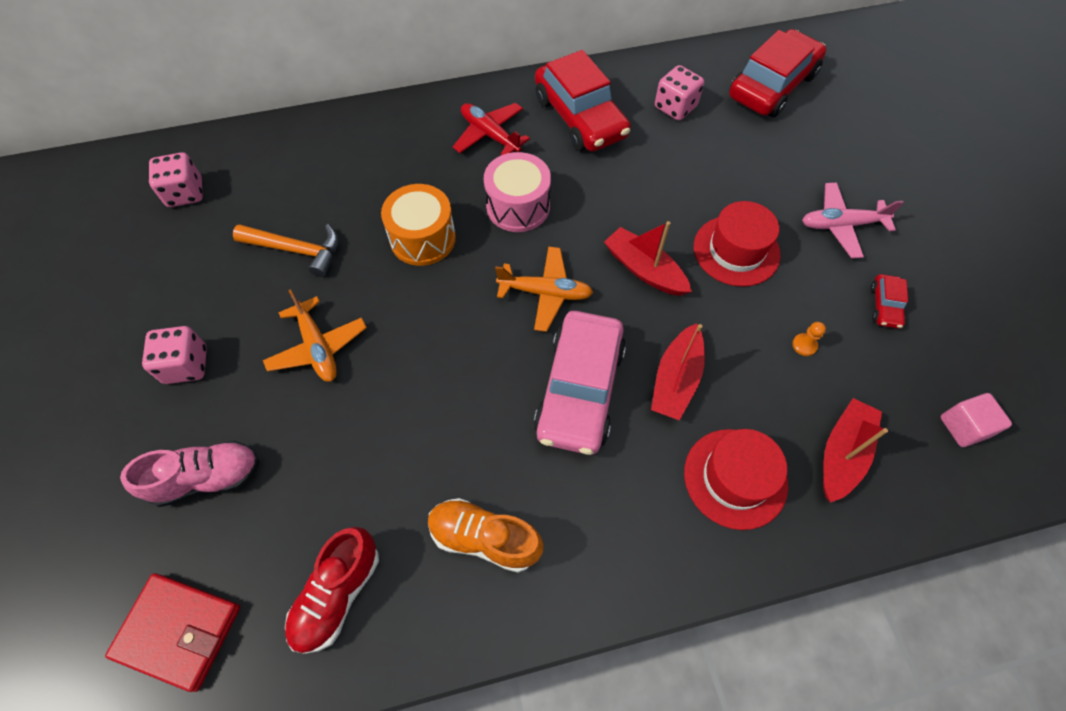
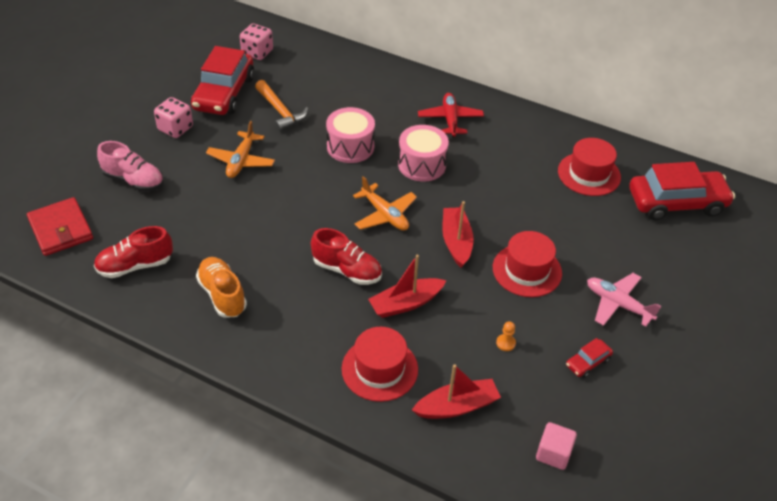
camera: 40 degrees right, 15 degrees down
(423, 238) = (350, 147): orange drum -> pink drum
(580, 117) = (517, 143): red car -> red car (224, 93)
(580, 390) = (347, 270): pink car -> red shoe
(675, 107) = (589, 174): pink dice -> red hat

